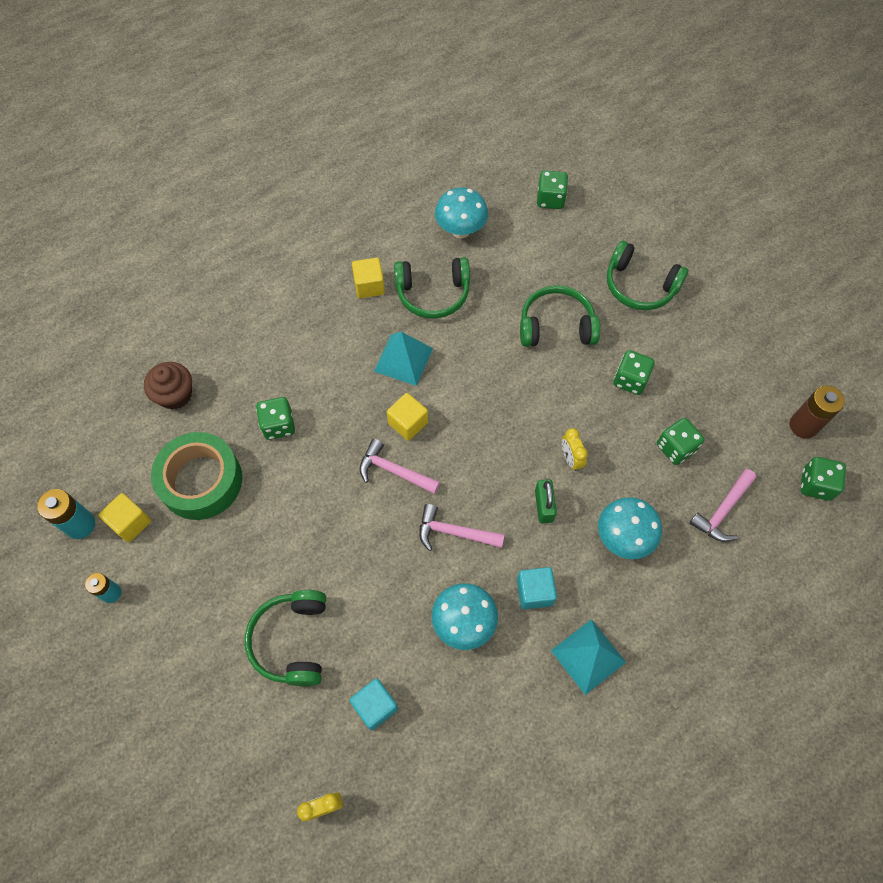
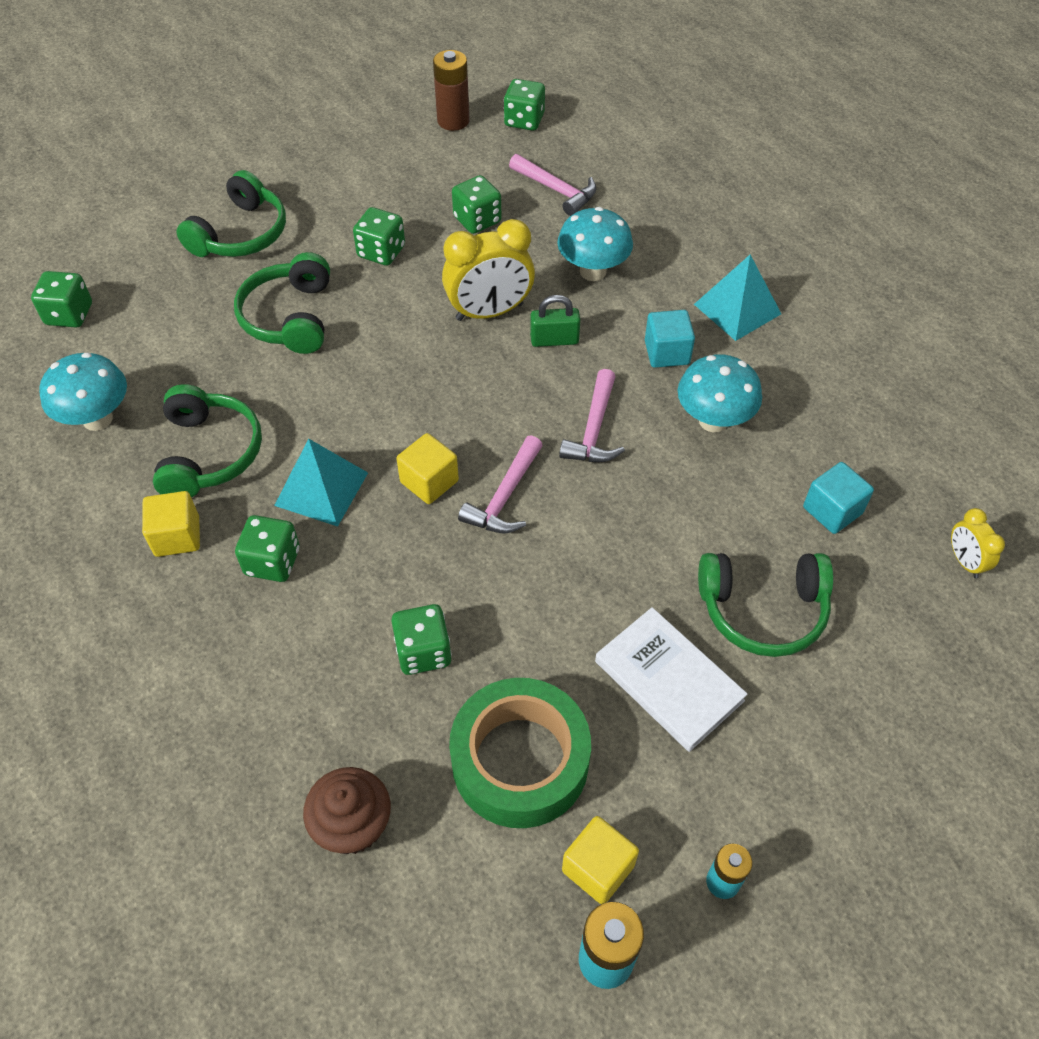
camera: 90 degrees left, 10 degrees down
(244, 571) = (668, 681): none -> white book
(348, 338) = (272, 562): none -> green dice
(570, 459) = (489, 312): yellow clock -> yellow clock, size x1.92

